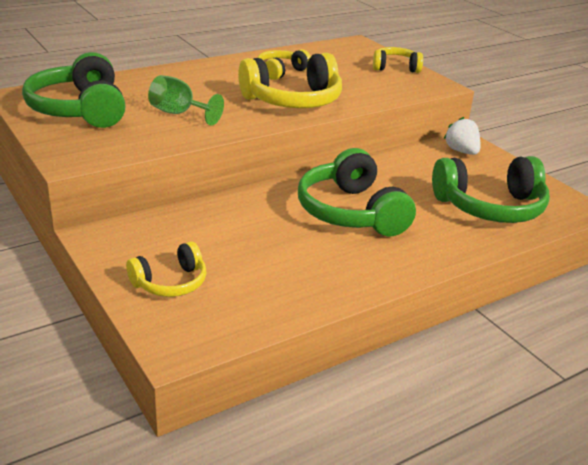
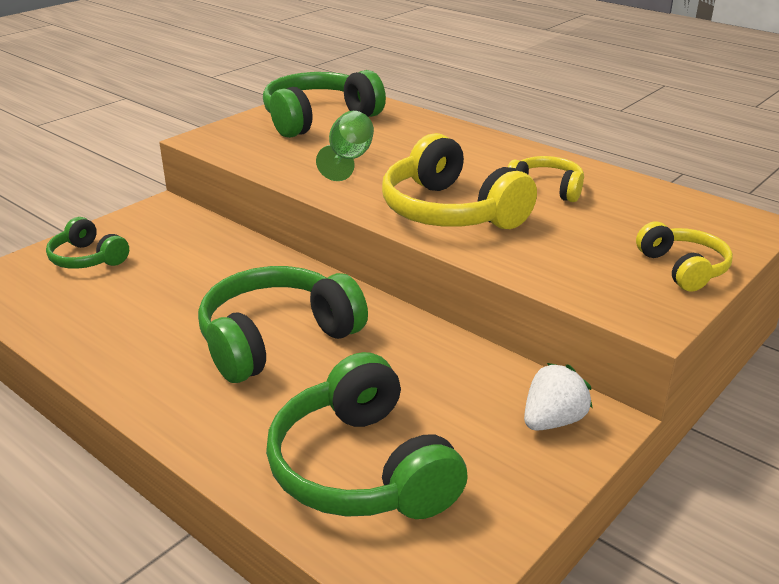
camera: 75 degrees right, 0 degrees up
(170, 283) = (87, 258): yellow headphones -> green headphones

